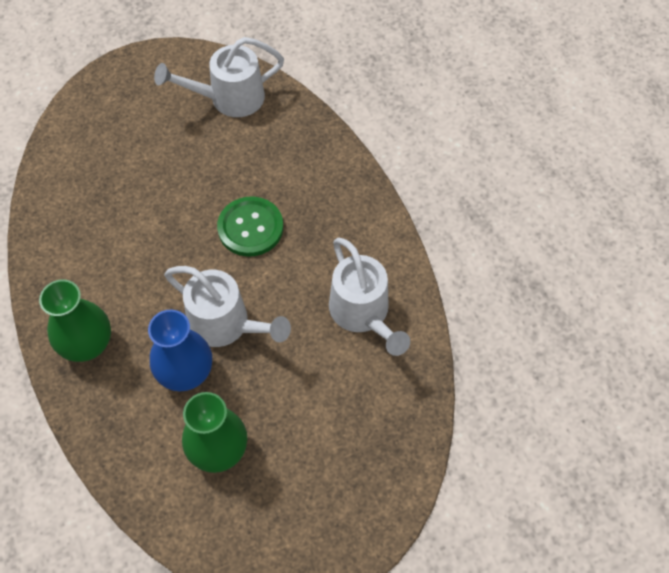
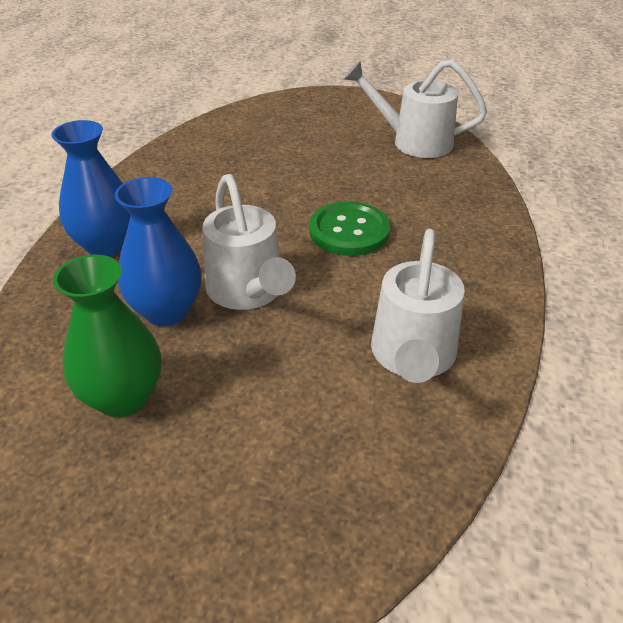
camera: 35 degrees right, 20 degrees down
(87, 345) = (106, 245): green vase -> blue vase

